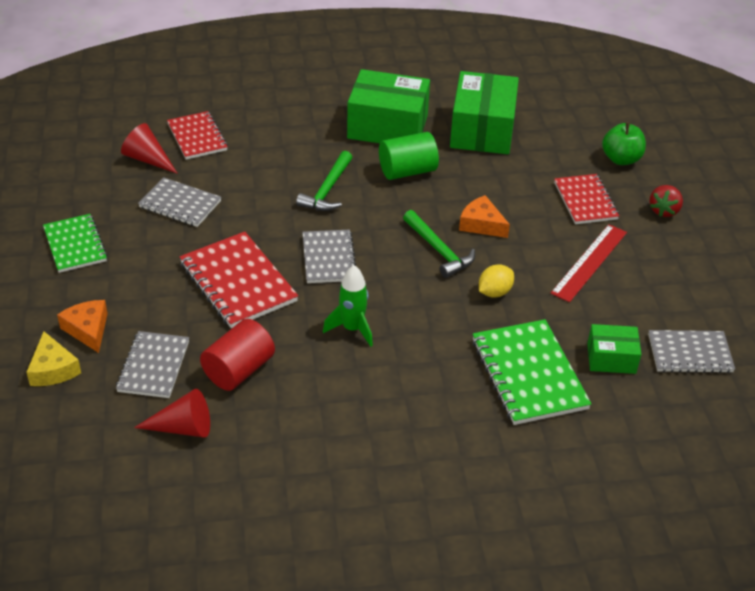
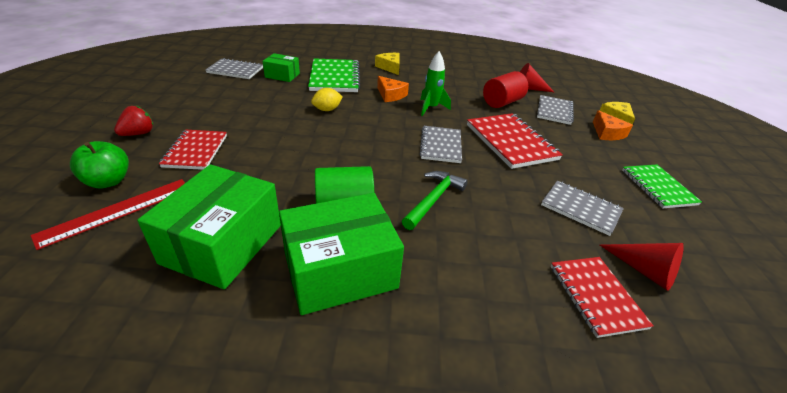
camera: 170 degrees left, 5 degrees down
(387, 127) = (340, 270): green box -> green box turned 45 degrees counterclockwise
(438, 250) = (352, 137): green hammer -> none
(451, 435) = (390, 67): none -> yellow cheese
(481, 224) = (304, 148): orange cheese -> orange cheese (390, 95)
(589, 262) = (243, 113): red ruler -> red ruler (117, 211)

